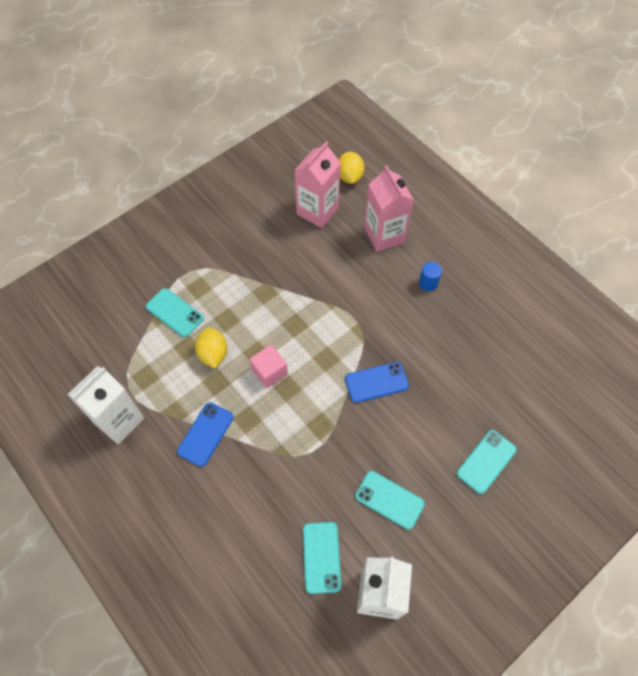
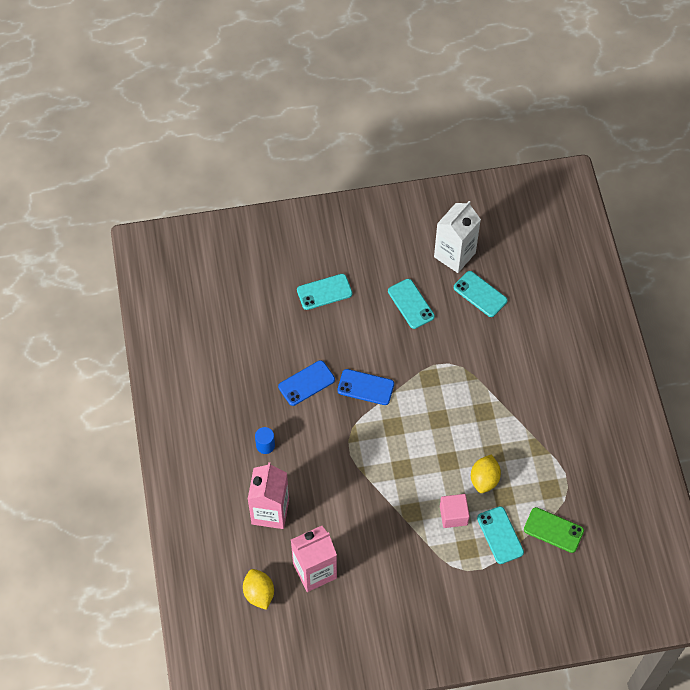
camera: 150 degrees left, 0 degrees up
(119, 420) = (585, 463): white carton -> none
(126, 341) = (553, 530): none -> green phone
(205, 434) = (521, 417): blue phone -> blue phone (306, 383)
(269, 371) = (445, 440): pink cube -> pink cube (453, 515)
(321, 557) = (480, 294): turquoise phone -> turquoise phone turned 75 degrees counterclockwise
(350, 176) = (259, 593): yellow lemon -> yellow lemon turned 45 degrees counterclockwise

